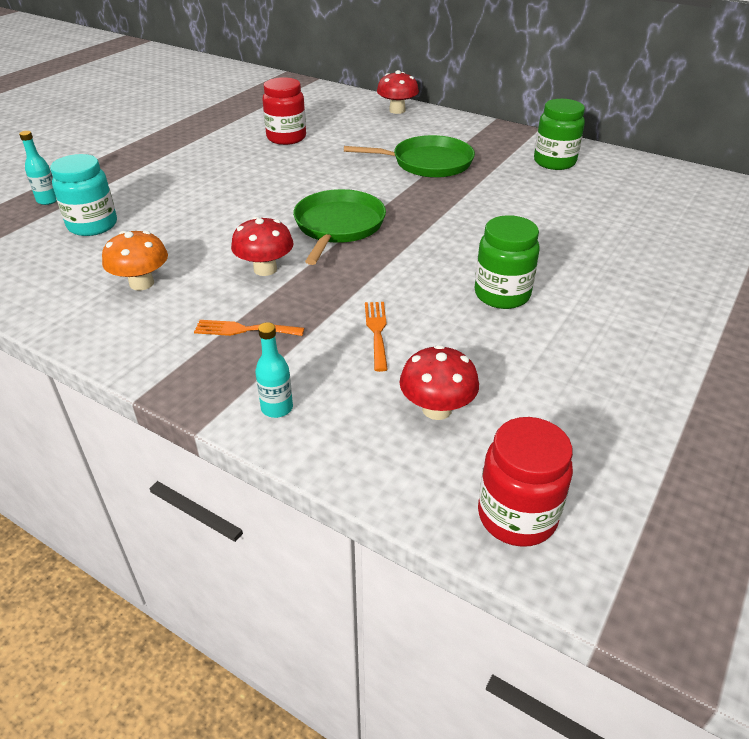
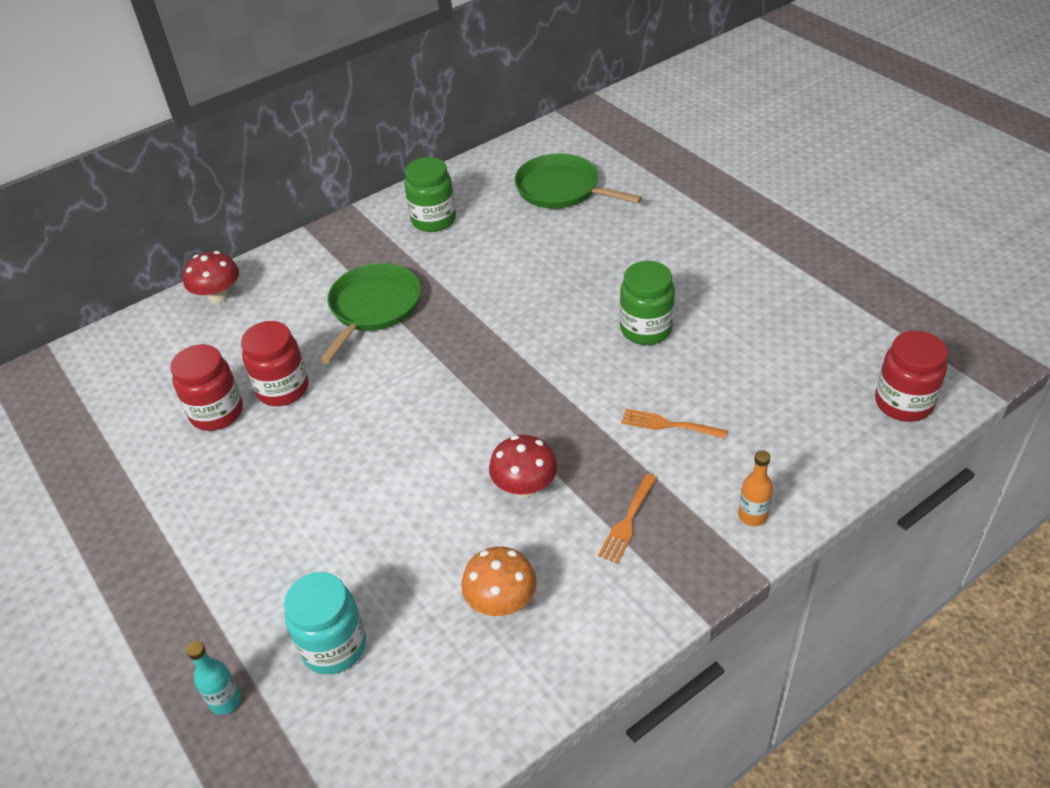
camera: 65 degrees left, 5 degrees up
(277, 408) = (752, 516): turquoise bottle -> orange bottle
(320, 152) = (283, 389): none -> red jar
(338, 226) = (469, 411): green pan -> green pan (562, 189)
(437, 409) = (783, 413): red mushroom -> none

